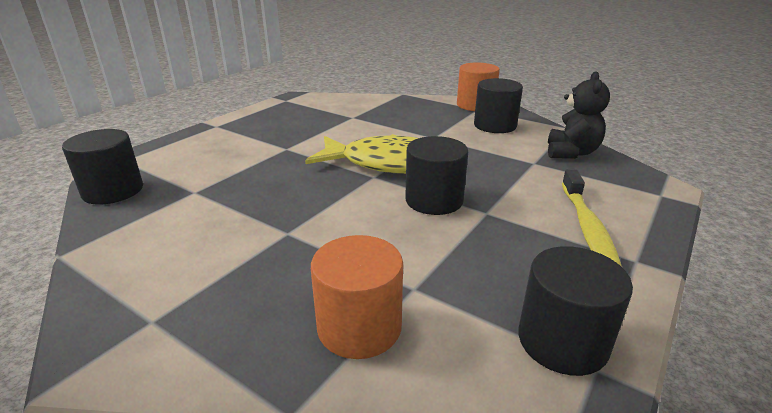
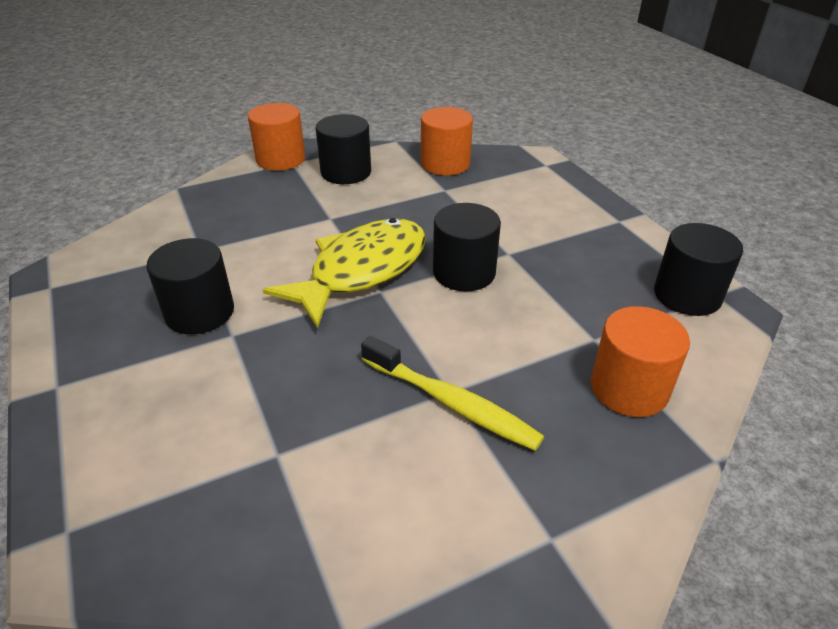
camera: 60 degrees left, 10 degrees up
(113, 191) = (183, 554): black cylinder -> black cylinder (200, 312)
(571, 153) = (445, 164): black teddy bear -> orange cylinder
(588, 229) = (568, 219): yellow toothbrush -> yellow toothbrush (452, 403)

